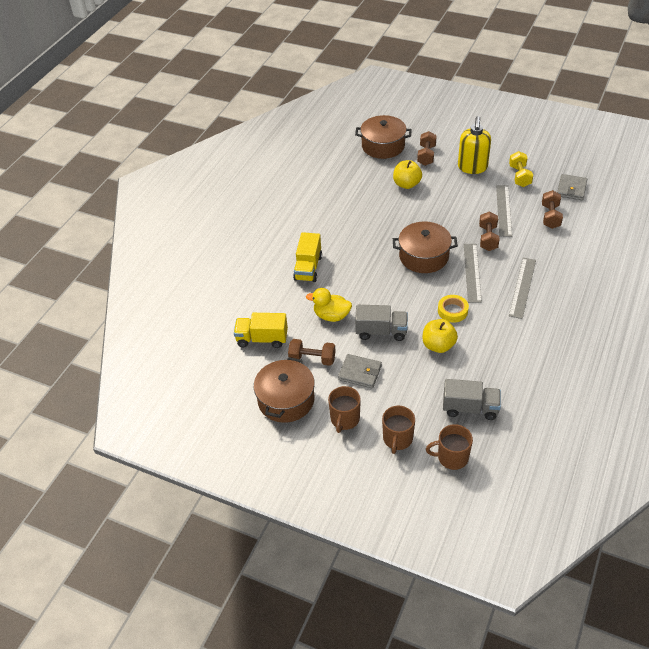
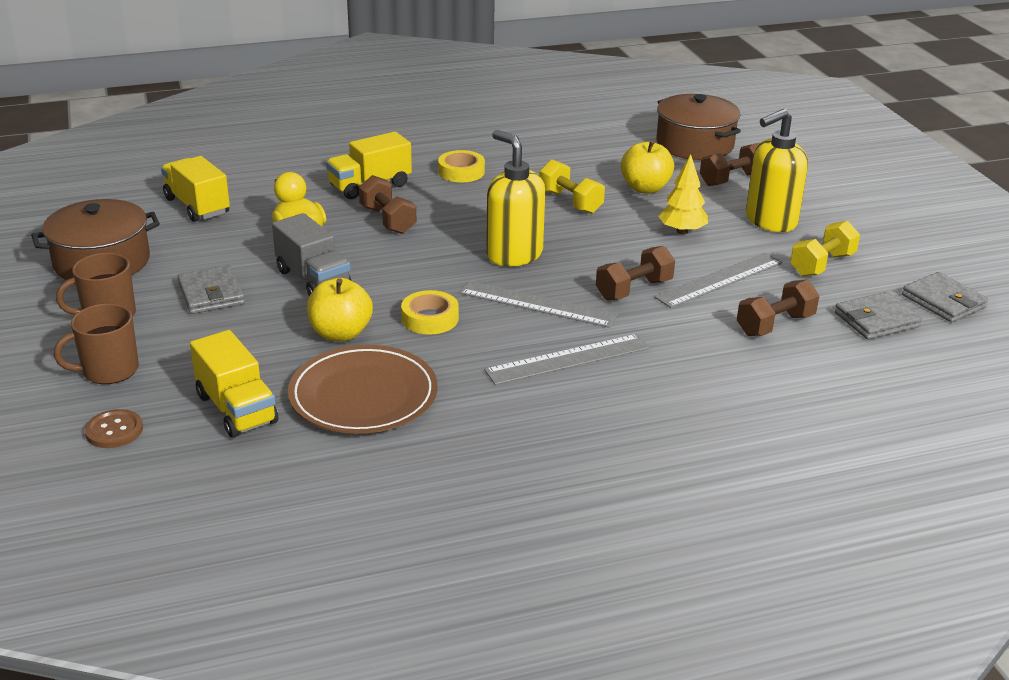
camera: 45 degrees right, 15 degrees down
(312, 359) = (199, 251): brown dumbbell -> brown dumbbell (387, 220)
(327, 230) = (461, 172): none -> yellow tape
(395, 213) = (570, 202): none -> yellow dumbbell
(424, 256) = (514, 254): brown pot -> yellow soap dispenser
(452, 457) = (114, 430): brown mug -> brown button
(455, 196) = (682, 231): none -> yellow tree
(470, 408) = (236, 409): grey truck -> yellow truck
(472, 272) = (537, 304): grey ruler -> grey ruler turned 60 degrees clockwise
(495, 362) = (363, 395): none -> brown plate
(575, 164) = (943, 301): none -> grey wallet

